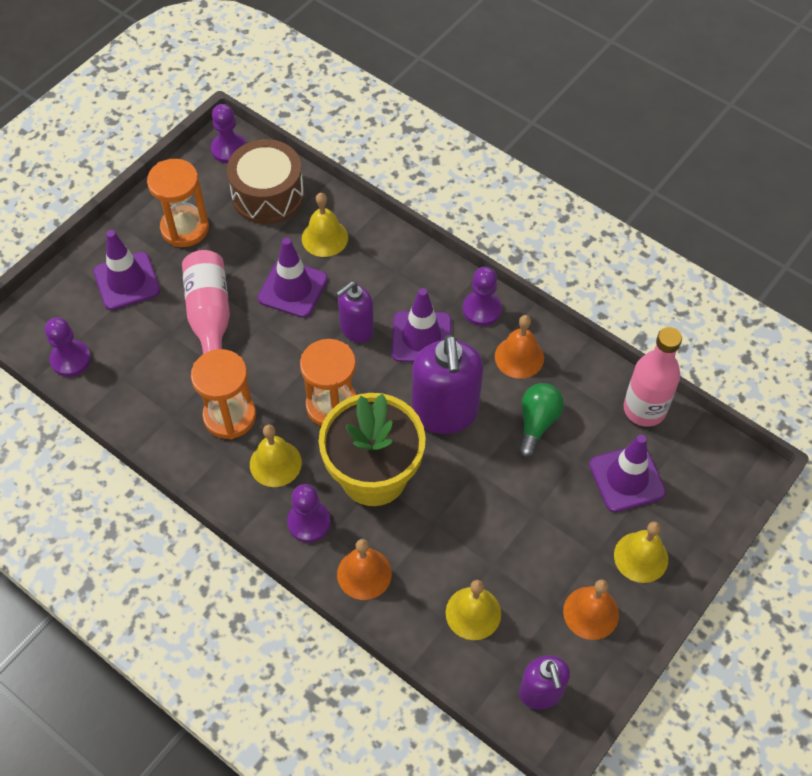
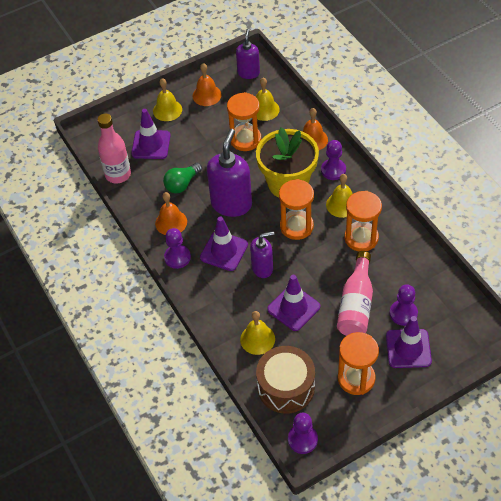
camera: 155 degrees left, 5 degrees down
(71, 359) = (457, 303): purple pawn -> purple pawn (403, 313)
(477, 538) = (245, 139): none -> orange hourglass

